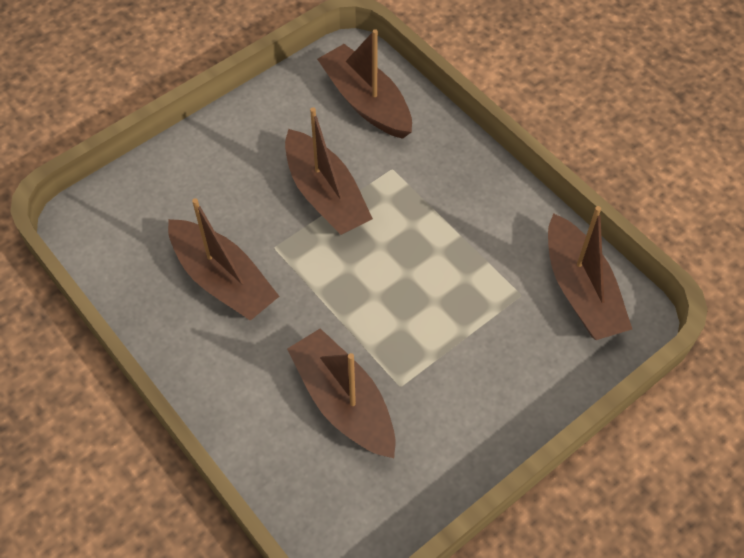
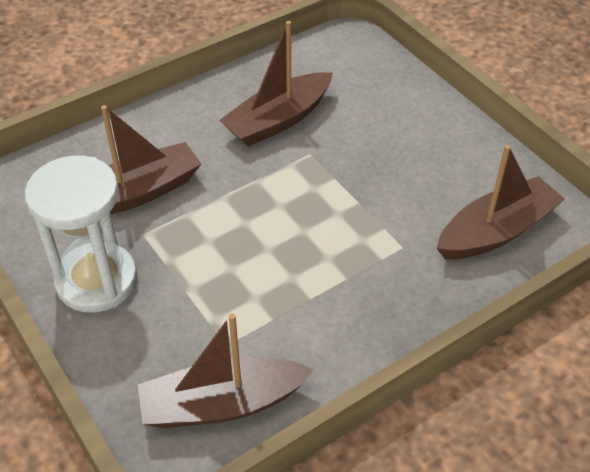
camera: 95 degrees right, 10 degrees down
(325, 195) = (369, 192): brown boat -> none
(467, 417) = (96, 280): none -> white hourglass

